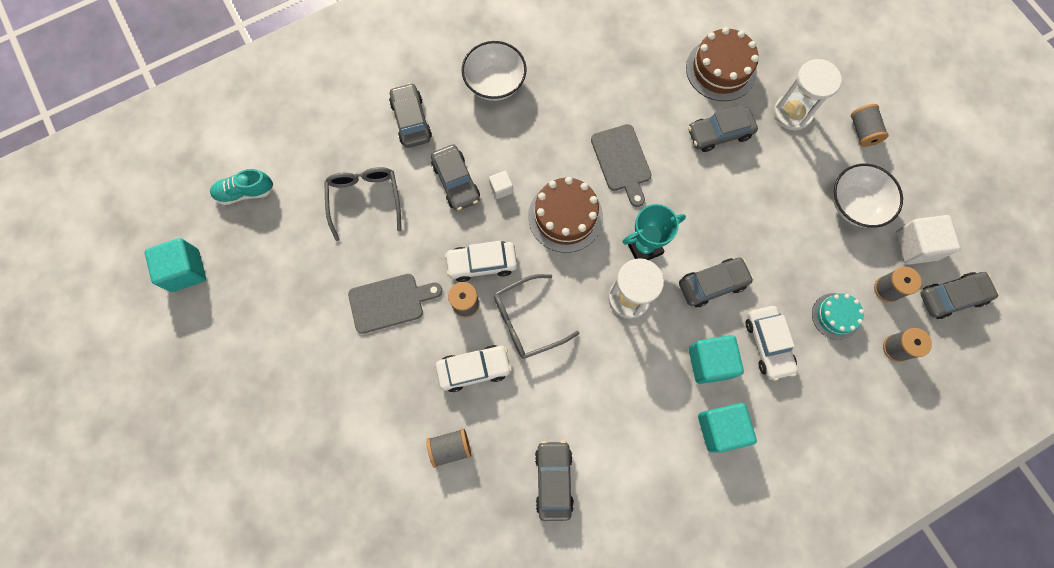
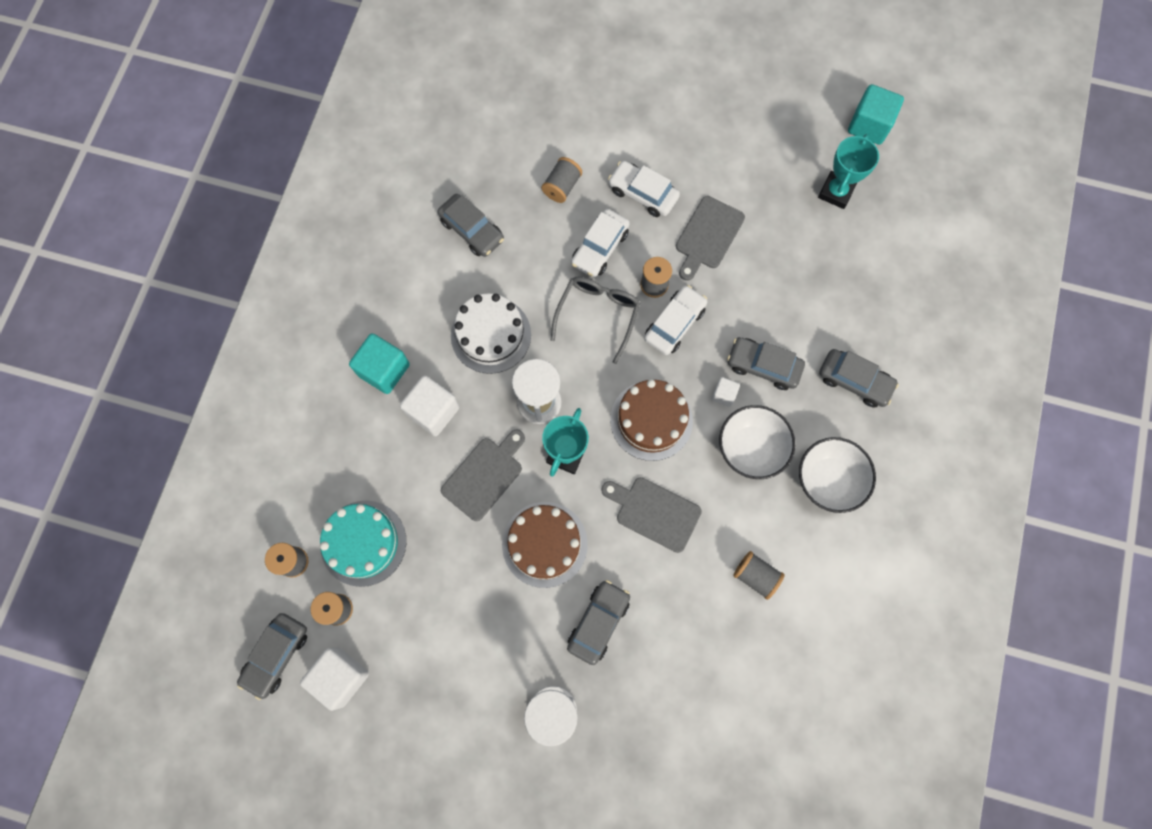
camera: 135 degrees right, 0 degrees up
(245, 192) = (901, 210): turquoise shoe -> none
(269, 246) = (836, 192): none -> turquoise trophy
(365, 199) = (812, 287): grey glasses -> none
(617, 379) = (491, 335): none -> white cake
(710, 362) = (433, 411): turquoise cube -> white cube
(712, 284) = (484, 475): grey car -> grey cutting board
(721, 69) = (656, 693): brown cake -> brown cake (544, 544)
(768, 344) = (400, 467): white car -> white car (643, 193)
(835, 316) = (363, 543): turquoise cake -> turquoise cake, size x1.64
(855, 205) = (423, 667): white bowl -> white bowl (751, 448)
(862, 131) = (473, 755): grey spool -> grey spool (755, 576)

